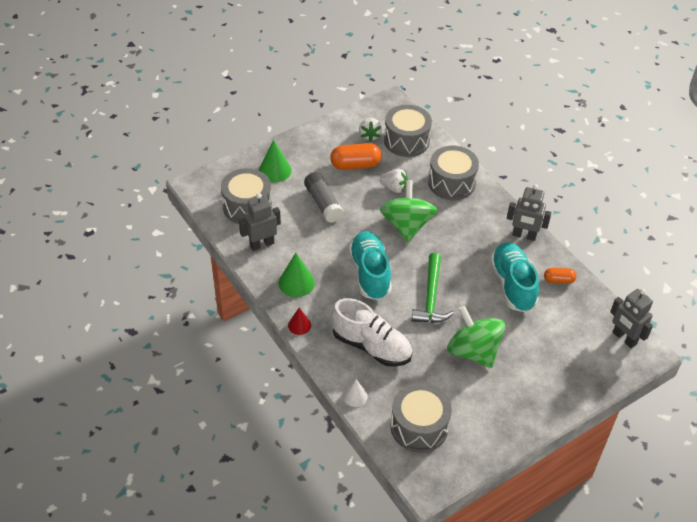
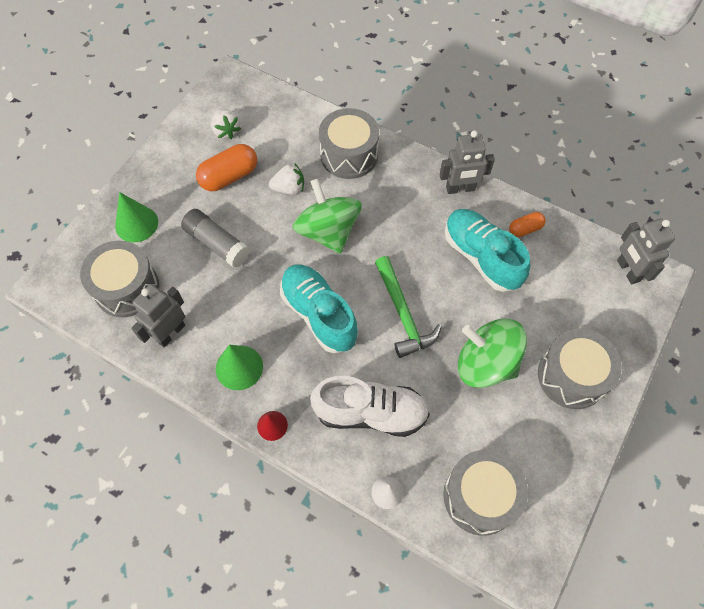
camera: 25 degrees left, 15 degrees up
(406, 141) = (271, 121): grey drum -> grey drum (571, 376)
(624, 338) = (628, 271): grey robot -> grey robot turned 45 degrees clockwise

